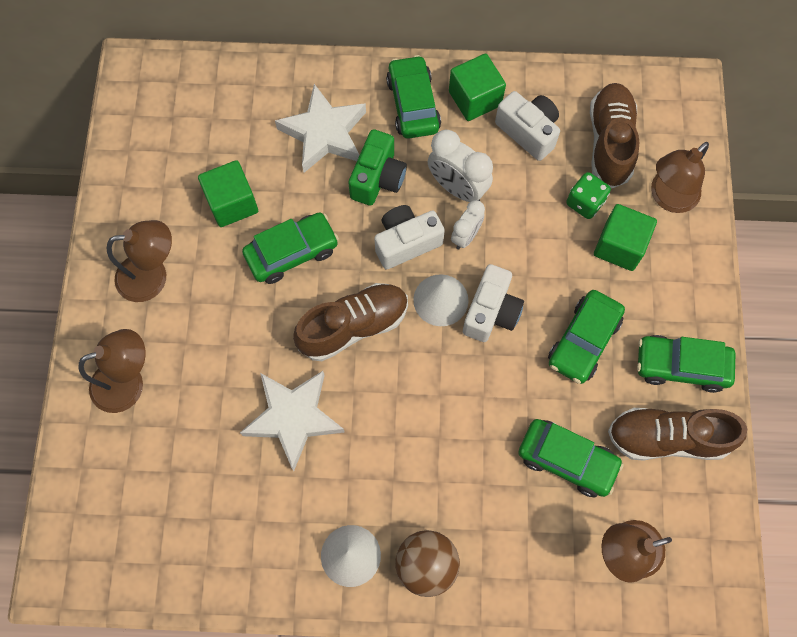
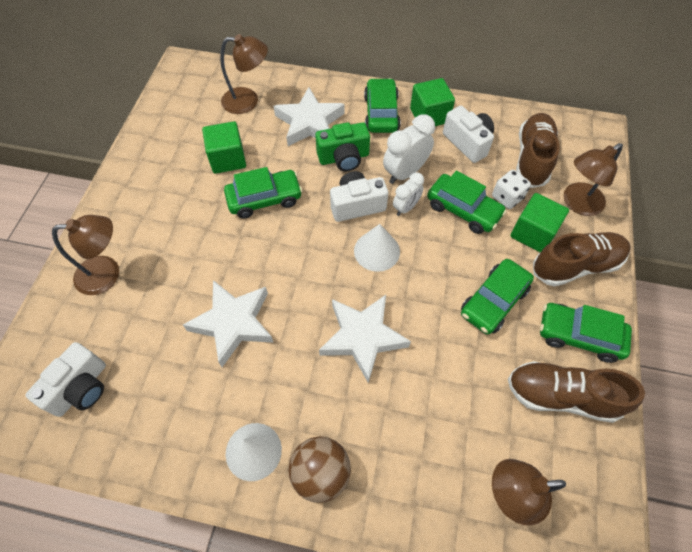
camera: 10 degrees right, 10 degrees down
(153, 276) = (152, 200): brown lamp -> brown lamp (248, 101)
(353, 326) = (301, 260): brown shoe -> brown shoe (576, 265)
(378, 178) = (344, 158): green camera -> green camera turned 45 degrees clockwise
(443, 409) = (363, 337): none -> white star
(457, 188) = (405, 173): white clock -> white clock turned 90 degrees clockwise
(491, 312) = (417, 267): white camera -> white camera (81, 388)
(567, 460) = (466, 399): green car -> green car (463, 210)
(585, 203) = (507, 197): green dice -> white dice

